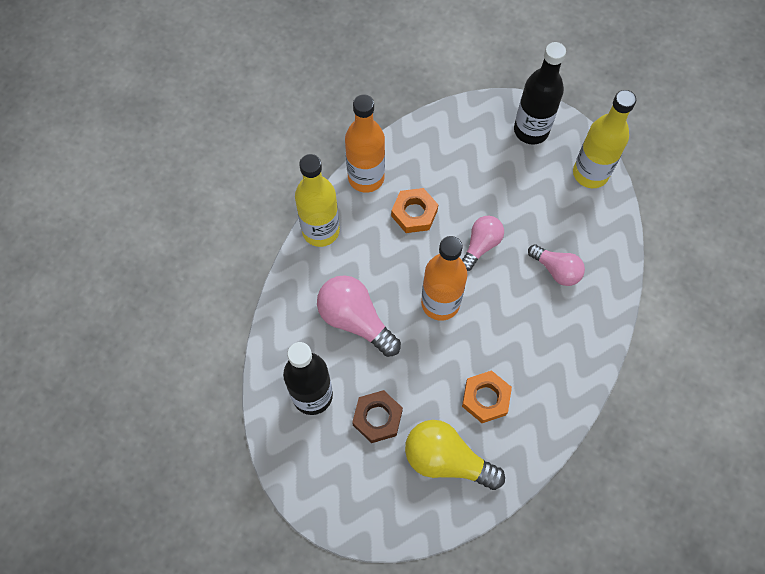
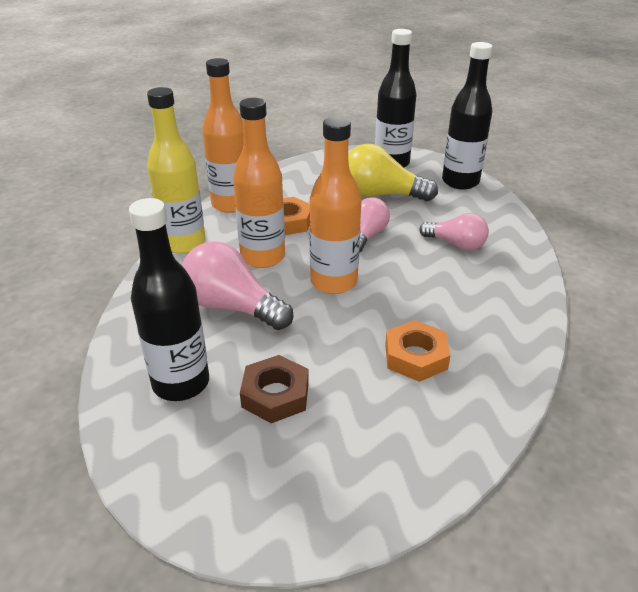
camera: 10 degrees left, 30 degrees down
(386, 261) = (263, 257): none -> orange bottle
(446, 460) = (383, 427): yellow light bulb -> yellow light bulb (381, 195)
(590, 173) = (460, 182): yellow bottle -> black bottle

